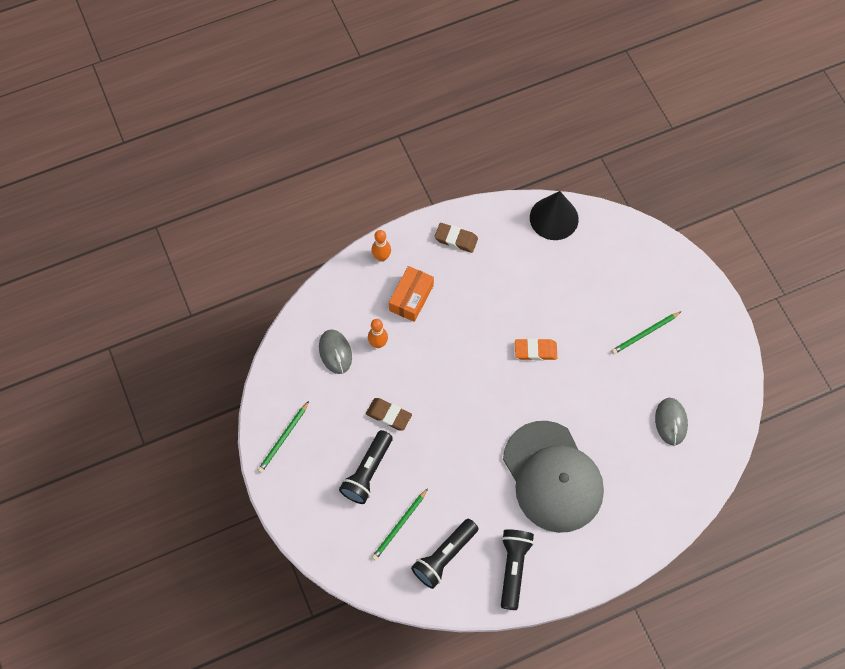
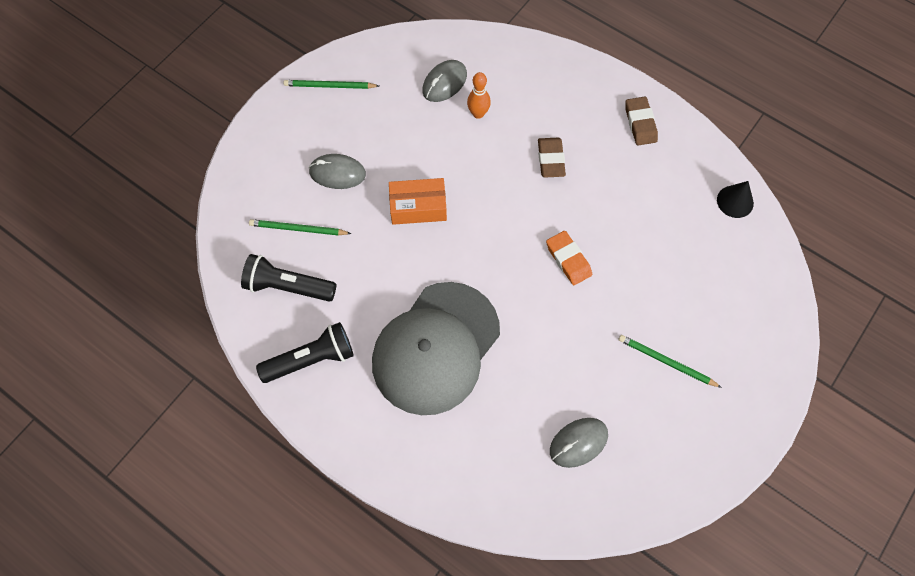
camera: 60 degrees right, 0 degrees up
(367, 472) = (337, 173): black flashlight -> grey mouse
(381, 257) = (572, 70): orange bowling pin -> none
(388, 415) = (408, 161): brown eraser -> brown eraser (551, 159)
(411, 298) = (547, 117): orange box -> orange box (418, 207)
(554, 218) = (735, 201): black cone -> black cone, size x0.60

